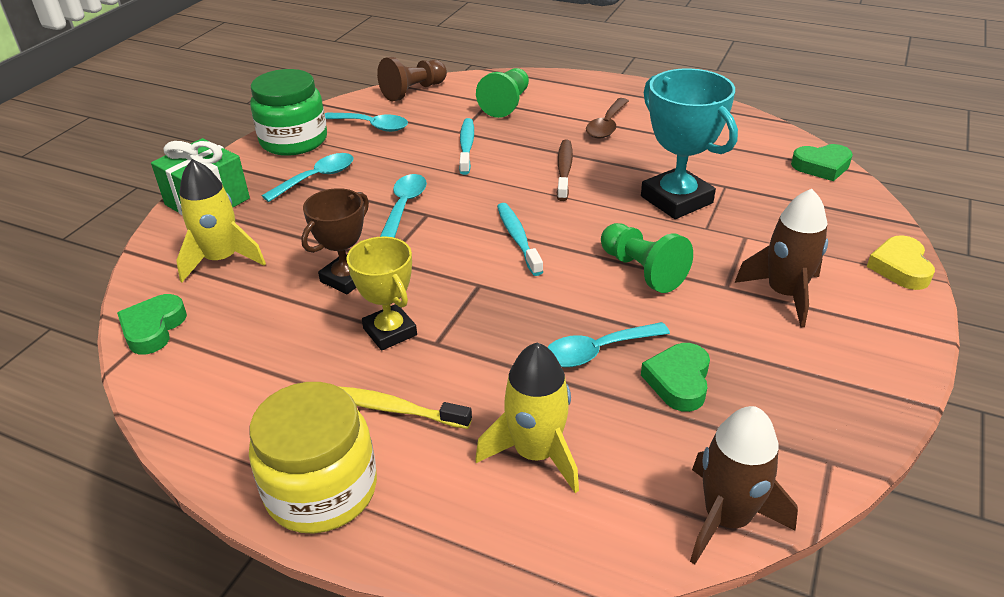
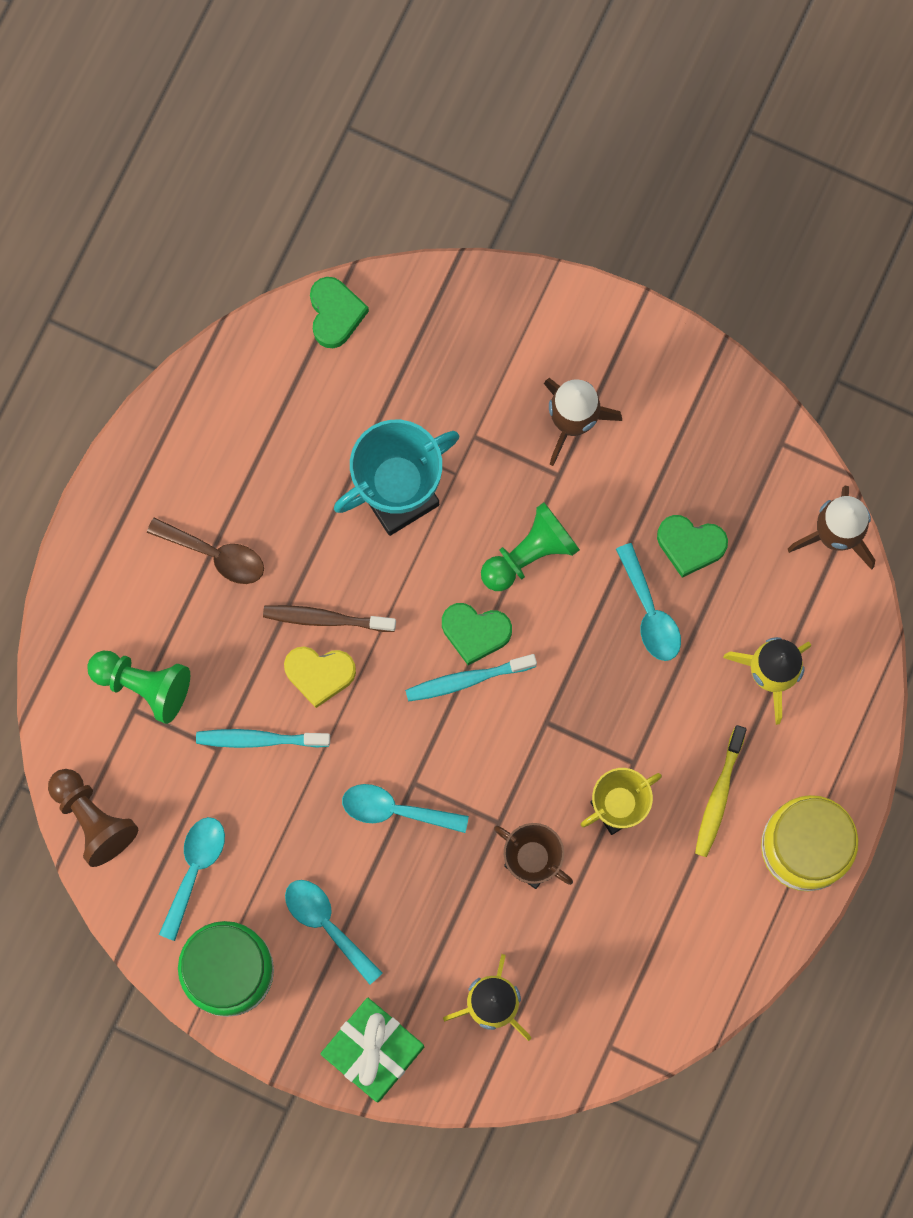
camera: 90 degrees left, 40 degrees up
(153, 328) = (605, 1046): green heart -> green heart (475, 632)
(900, 267) = (535, 297): yellow heart -> yellow heart (319, 674)

